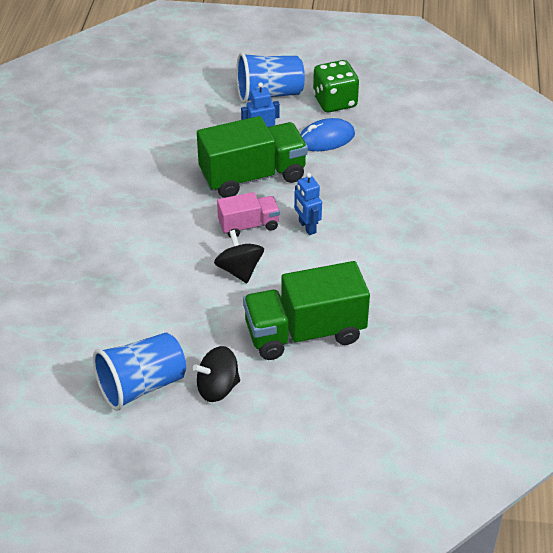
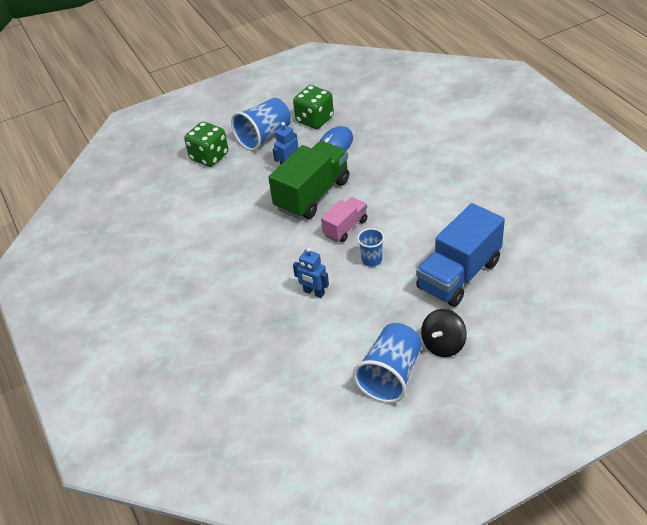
camera: 30 degrees left, 0 degrees up
(198, 88) = (209, 157): none -> green dice
(239, 270) = (372, 260): black spinning top -> blue cup
(305, 333) = (459, 275): green truck -> blue truck
(307, 227) = (385, 208): blue robot -> blue robot (314, 292)

